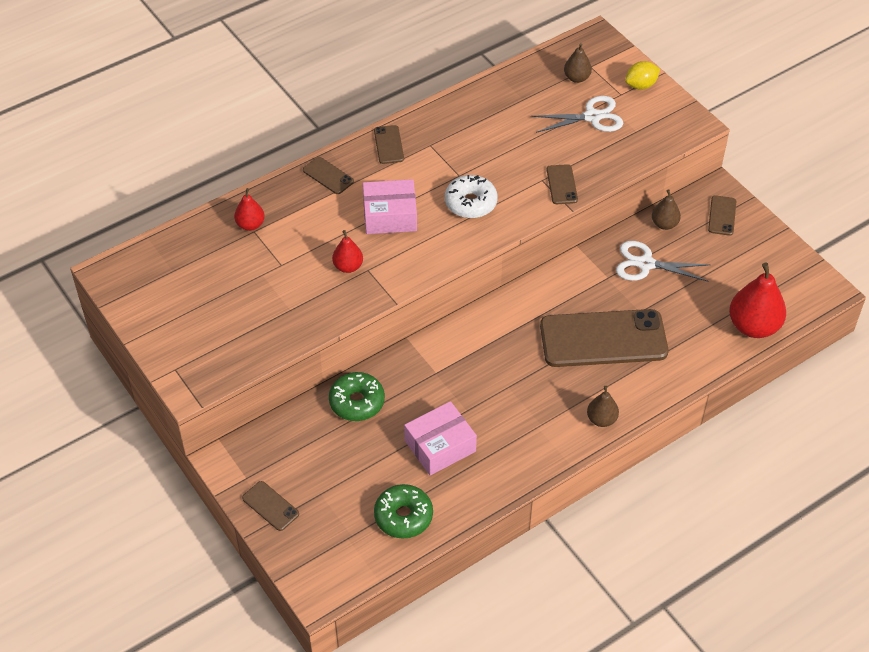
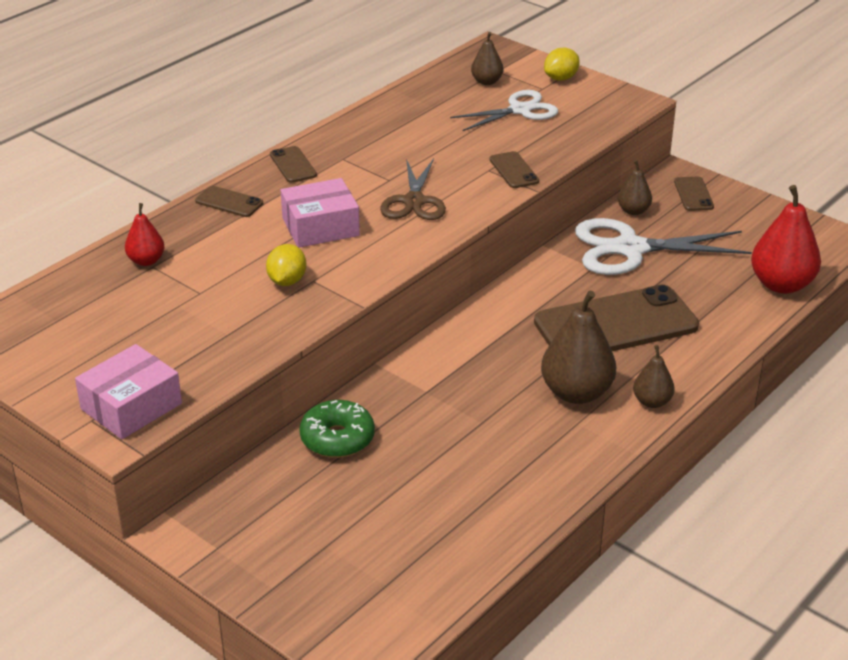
camera: 15 degrees left, 15 degrees down
(270, 506) = (262, 573): brown phone -> none
(348, 266) = (287, 281): red pear -> yellow lemon
(403, 516) = (447, 550): green donut -> none
(440, 446) = (463, 465): pink box -> pink box (131, 406)
(470, 203) = (414, 201): white donut -> brown scissors
(547, 398) = (576, 393): none -> brown pear
(646, 264) = (630, 248): white scissors -> white scissors, size x1.53

